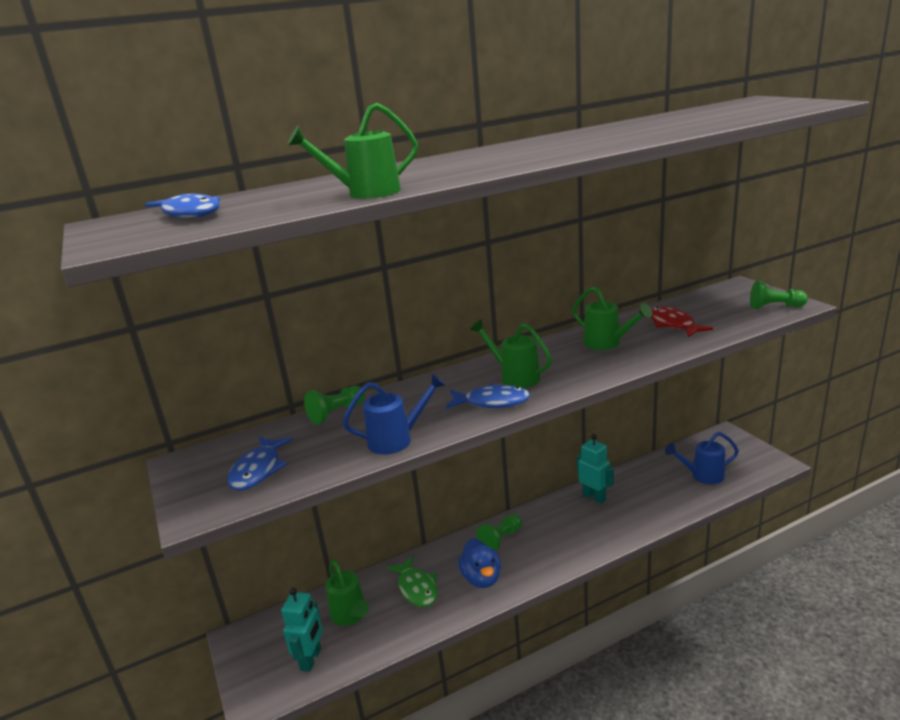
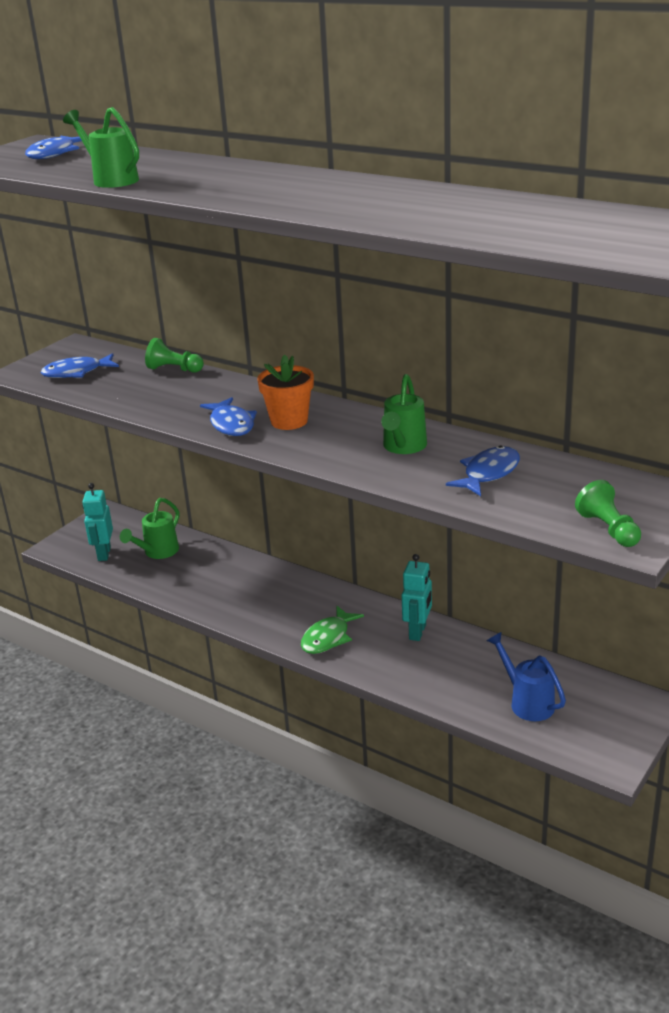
camera: 60 degrees right, 5 degrees up
(311, 659) = (104, 554): turquoise robot -> turquoise robot turned 105 degrees clockwise
(397, 440) = (144, 405): blue watering can -> none
(417, 588) = (208, 572): green fish -> green fish (328, 637)
(481, 578) = (242, 601): blue duck -> none
(501, 539) = (304, 594): green pawn -> none
(515, 377) = (289, 421): green watering can -> orange flower pot
(673, 324) = (488, 473): red fish -> blue fish

